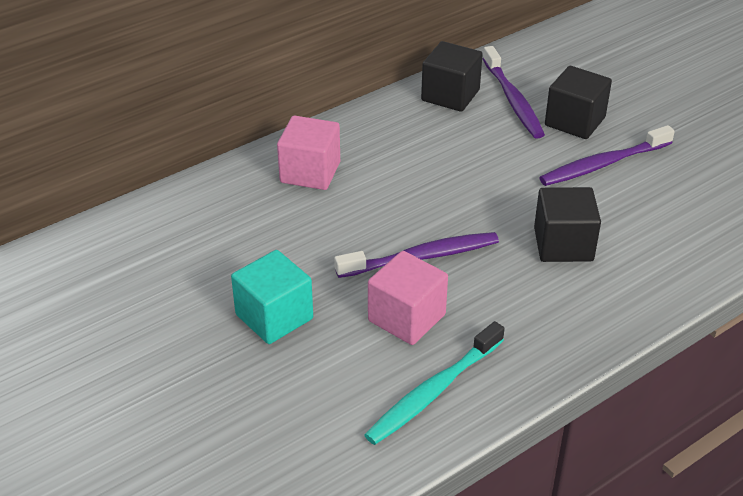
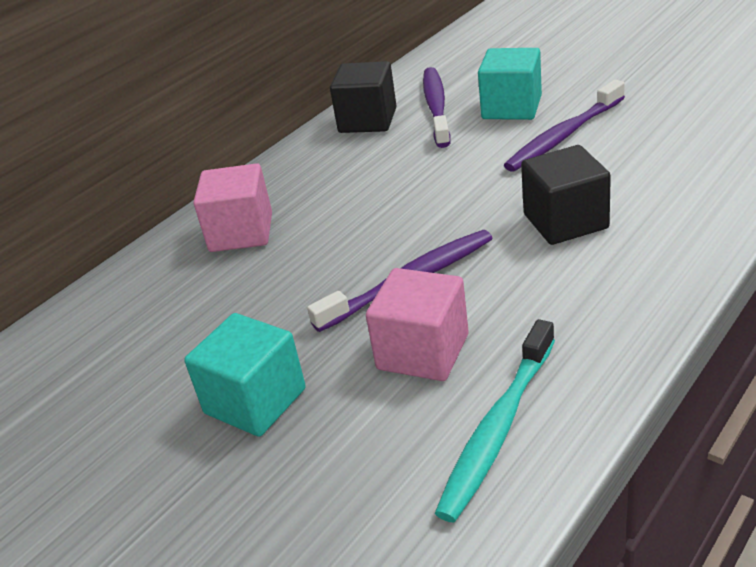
camera: 10 degrees left, 5 degrees down
(513, 100) = (436, 107): purple toothbrush -> purple toothbrush turned 150 degrees counterclockwise
(575, 121) = (511, 107): black cube -> turquoise cube

